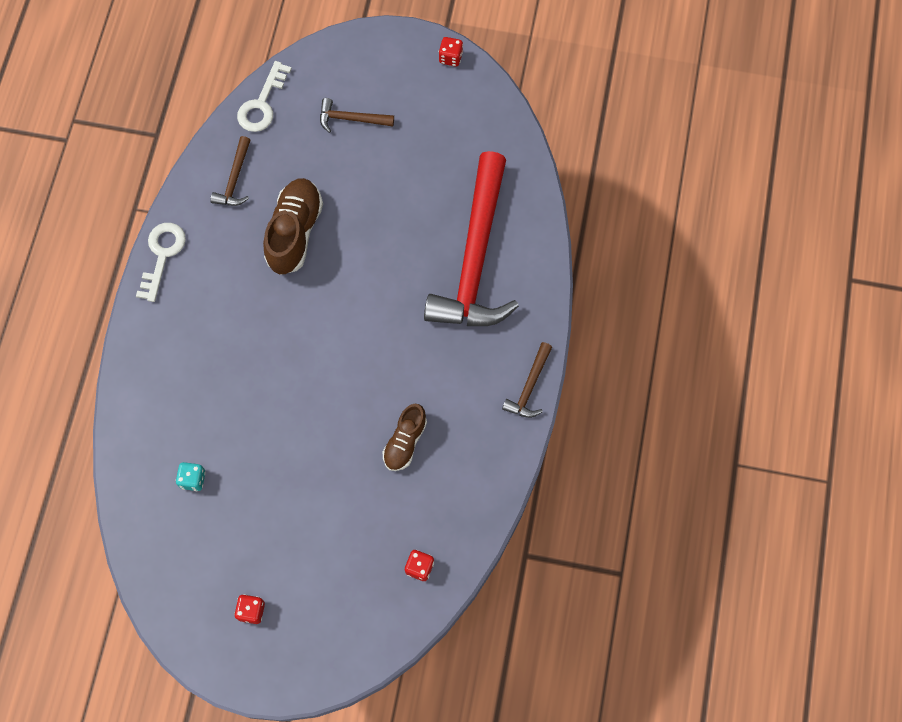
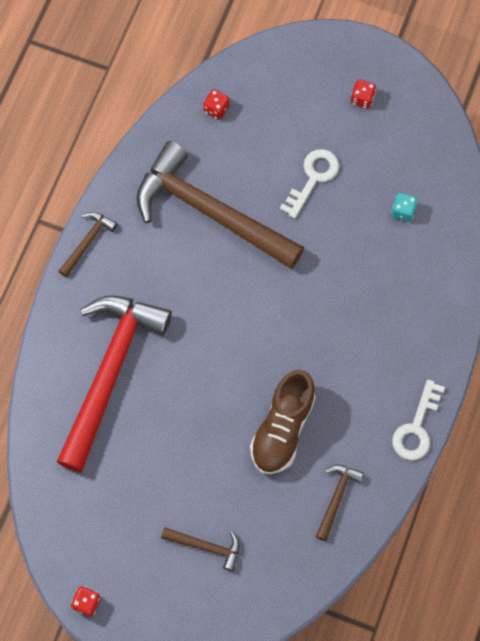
camera: 170 degrees left, 0 degrees up
(262, 104) = (298, 581): white key -> white key (313, 178)
(405, 442) = (210, 212): brown shoe -> brown hammer

